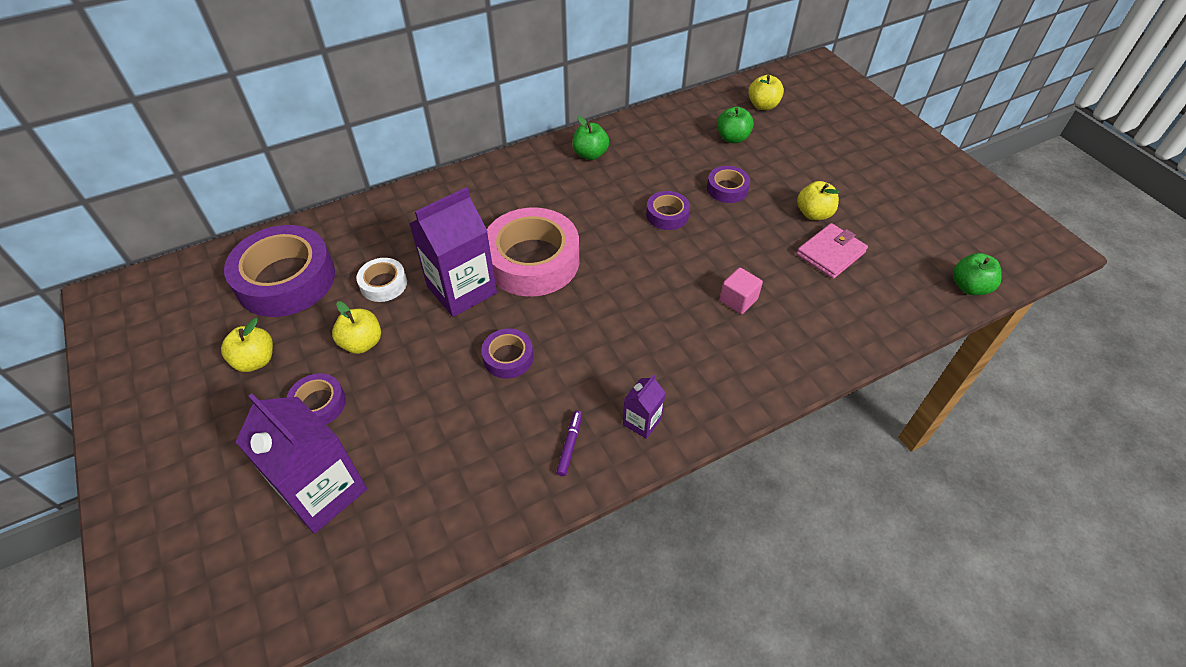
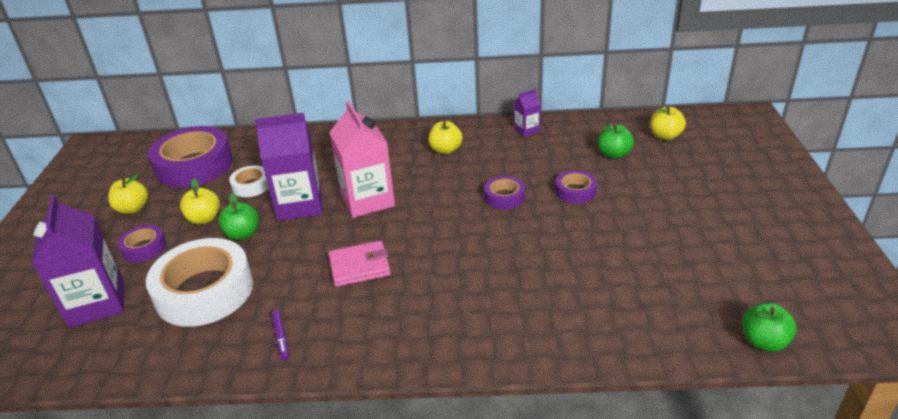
camera: 30 degrees right, 15 degrees down
(441, 427) = (204, 291): none -> white tape
(508, 357) = (291, 260): purple tape -> none
(532, 261) = (367, 200): pink tape -> pink carton
(570, 445) = (281, 338): purple marker -> purple marker turned 120 degrees clockwise
(590, 154) = (477, 138): green apple -> green apple (243, 234)
(642, 421) = (350, 342): purple carton -> purple carton (526, 130)
(738, 300) = (511, 279): pink cube -> none
(814, 214) = (643, 232): yellow apple -> yellow apple (446, 150)
(830, 253) = (633, 268): pink wallet -> pink wallet (359, 266)

